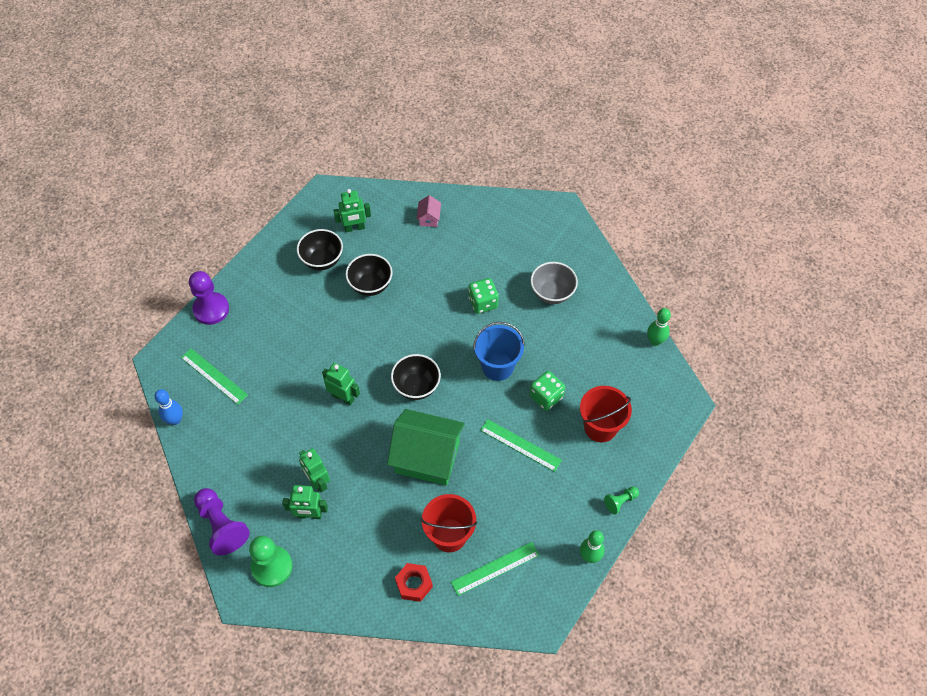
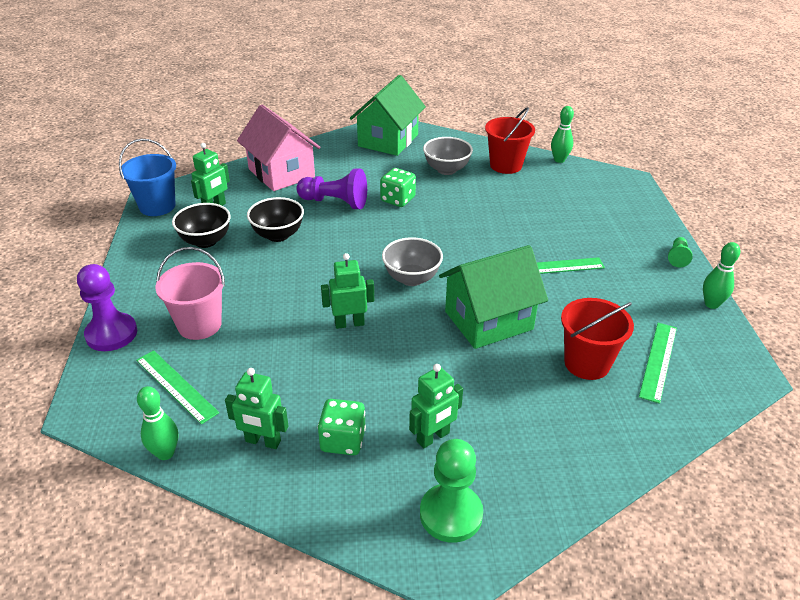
camera: 40 degrees left, 20 degrees down
(175, 420) = (165, 453): blue bowling pin -> green bowling pin
(214, 376) = (176, 386): green ruler -> green ruler turned 45 degrees clockwise
(221, 526) = (342, 517): purple pawn -> purple pawn (335, 202)
(261, 336) = (199, 325): none -> pink bucket
(318, 482) = (406, 403): green robot -> green robot (263, 441)
(414, 584) = (610, 422): red nut -> none
(416, 387) = (411, 278): black bowl -> grey bowl
(429, 218) = (281, 173): pink house -> pink house, size x2.38
(497, 366) = (464, 230): blue bucket -> blue bucket (157, 206)
(542, 228) = (388, 140): none -> green house
(546, 397) = (529, 228): green dice -> green dice (343, 440)
(600, 427) = (595, 223): red bucket -> red bucket (506, 165)

